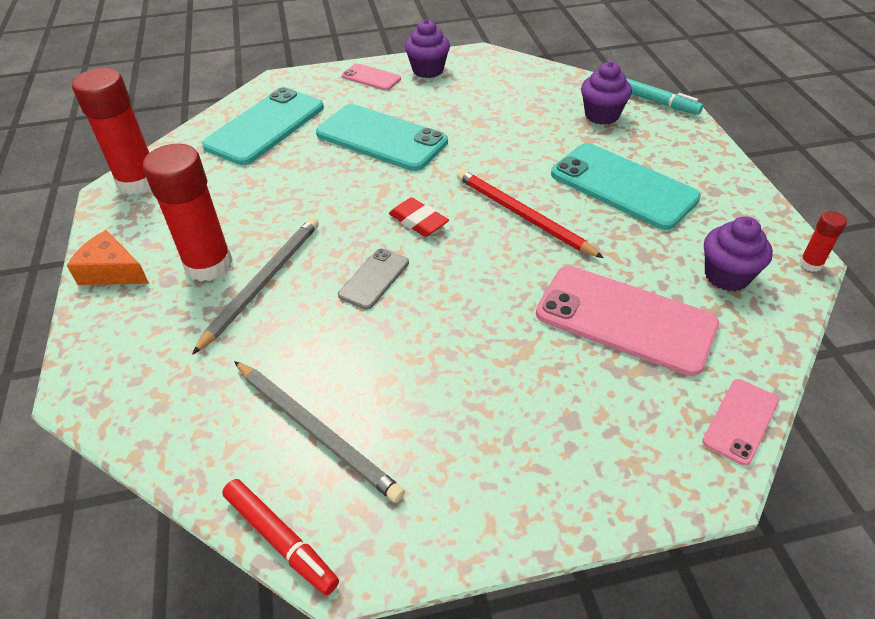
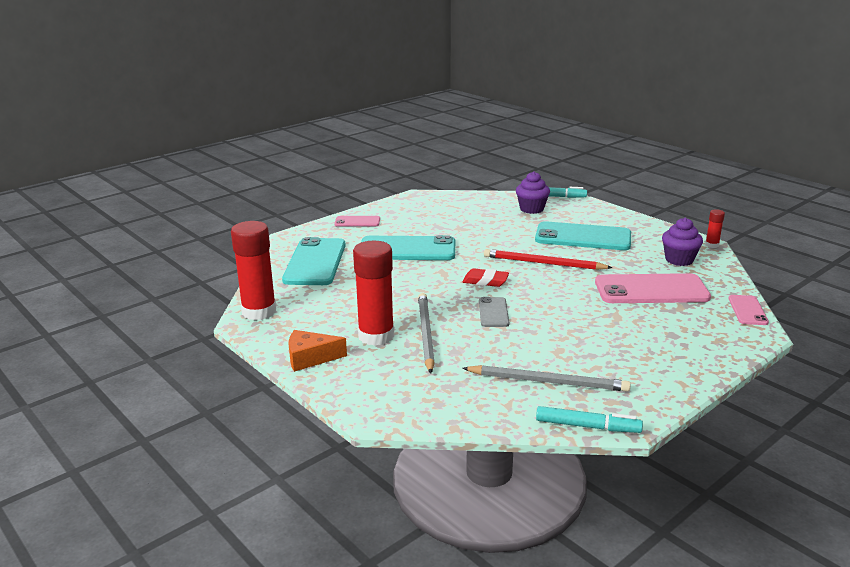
camera: 30 degrees left, 20 degrees down
(281, 540) = (587, 426): red marker -> turquoise marker
(428, 70) = (392, 210): purple cupcake -> none

